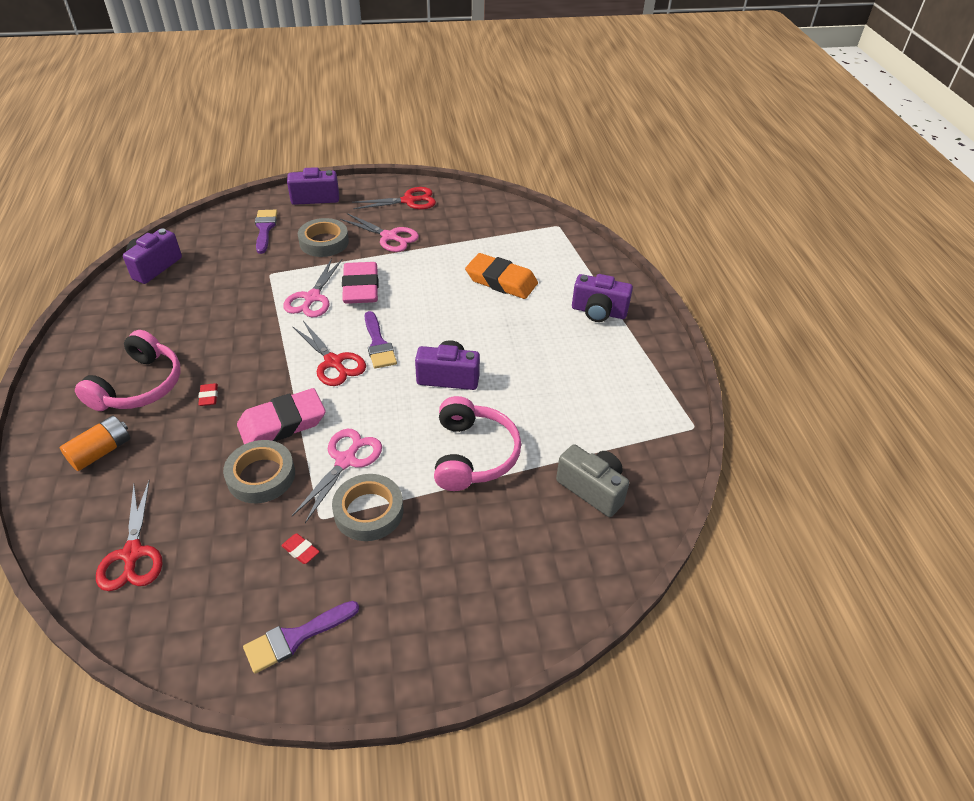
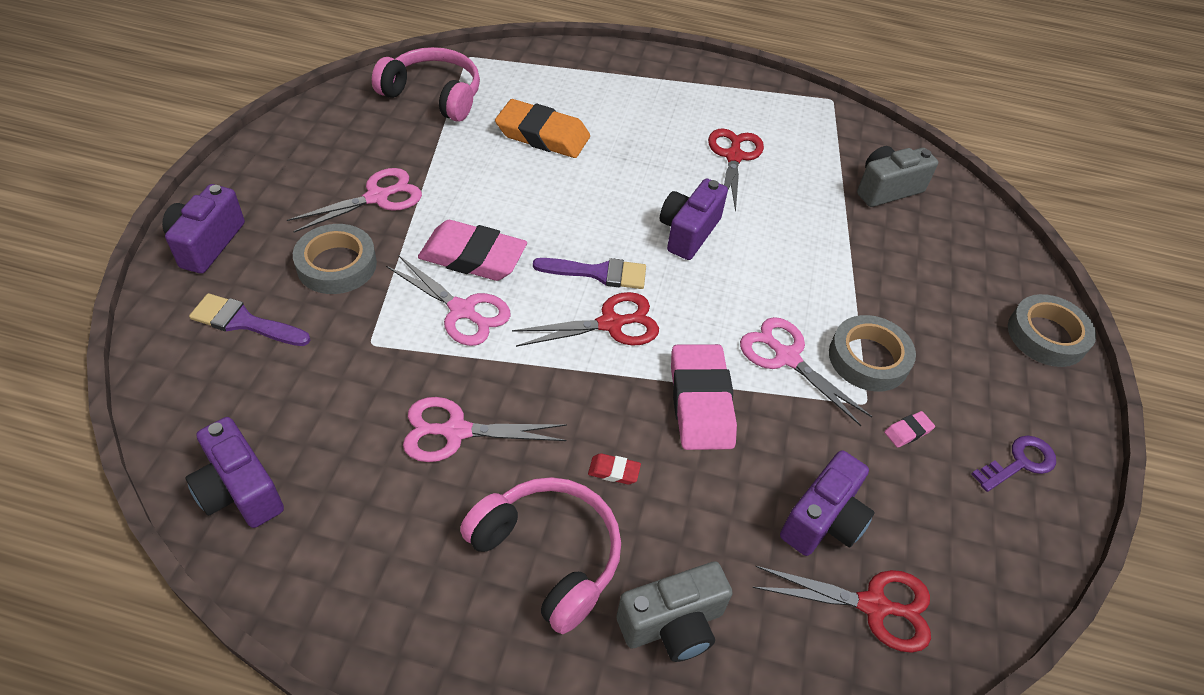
camera: 70 degrees left, 5 degrees up
(101, 452) = (673, 624): orange battery -> grey camera
(217, 324) = (456, 431): none -> pink scissors
(261, 476) = (784, 443): grey tape -> grey tape (1046, 336)
(295, 637) = (1019, 463): purple brush -> purple key
(300, 550) = (908, 431): red eraser -> pink eraser
(409, 201) = (306, 154): red scissors -> red scissors (734, 157)
(473, 454) = (814, 252): pink headphones -> pink headphones (433, 95)
(501, 281) = (542, 135): orange eraser -> orange eraser turned 60 degrees clockwise
(598, 312) = (641, 89): purple camera -> purple camera (823, 520)

